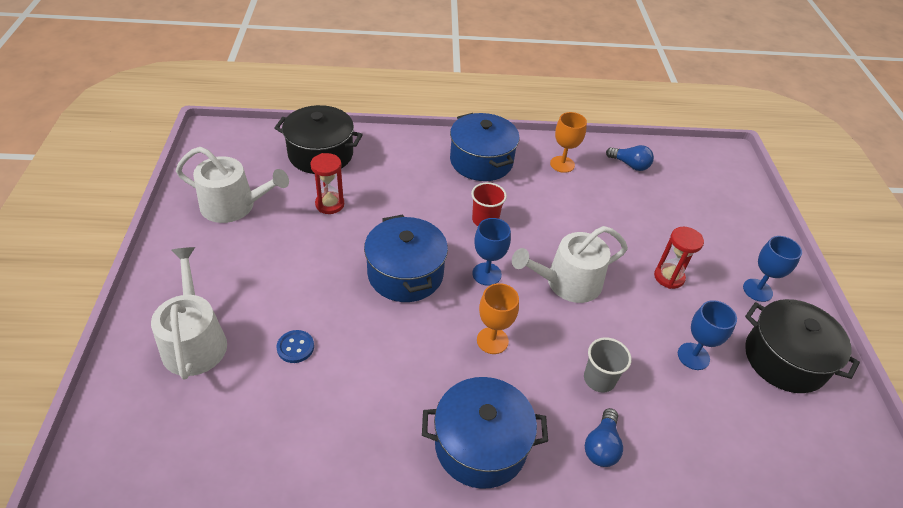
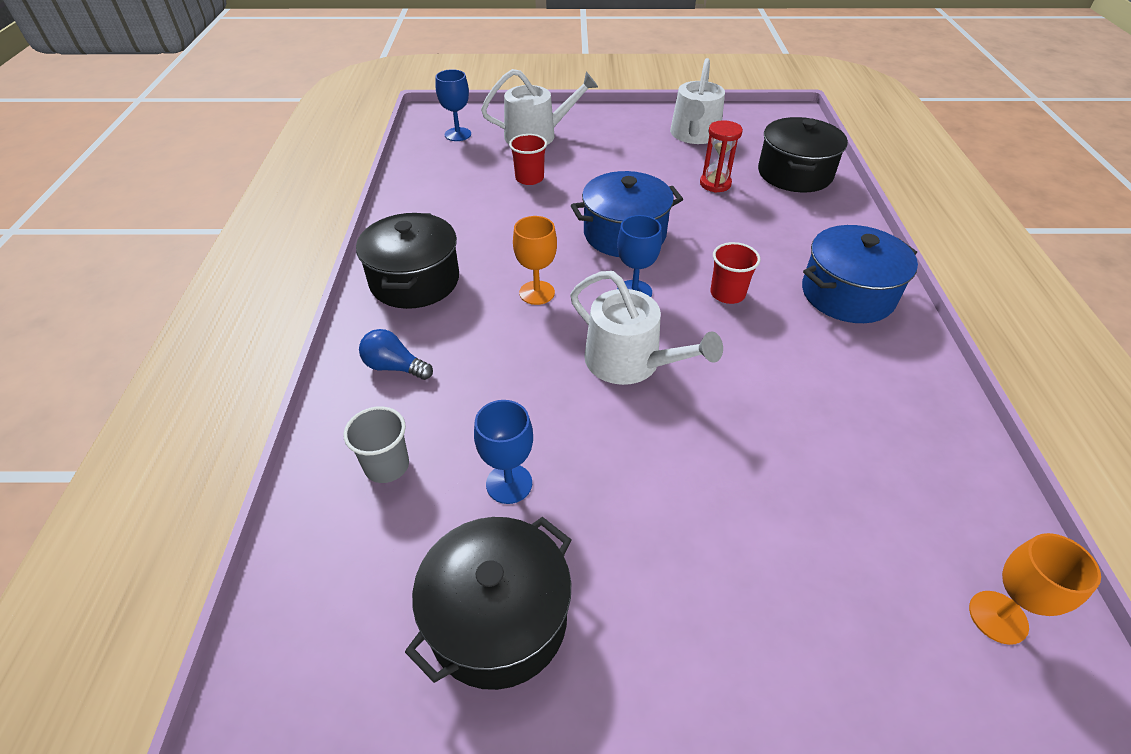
camera: 95 degrees right, 0 degrees up
(295, 347) = (529, 178): blue button -> red cup
(480, 445) = (414, 280): blue pot -> black pot
(562, 164) = (887, 381): orange goblet -> orange goblet (998, 617)
(567, 283) = (630, 362): white watering can -> white watering can turned 150 degrees clockwise
(599, 379) = (480, 376): grey cup -> grey cup (387, 466)
(630, 165) = (936, 478): blue light bulb -> none
(669, 277) = (660, 484): red hourglass -> none
(757, 290) = (650, 622): blue goblet -> blue goblet (458, 134)

